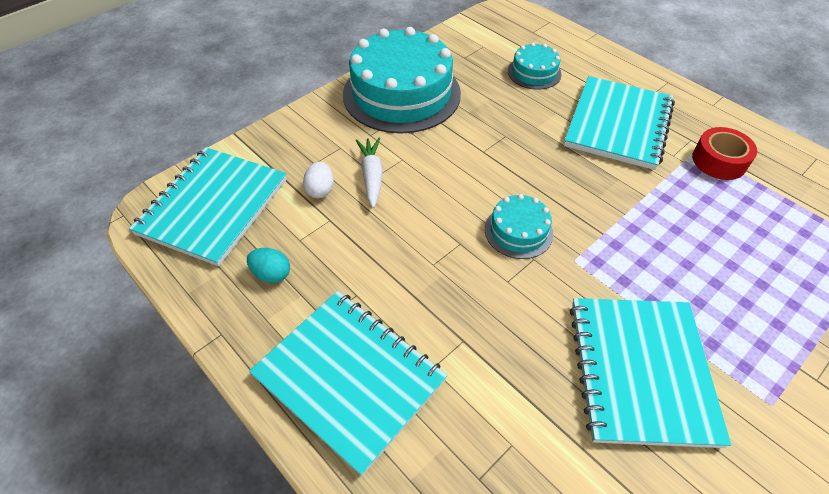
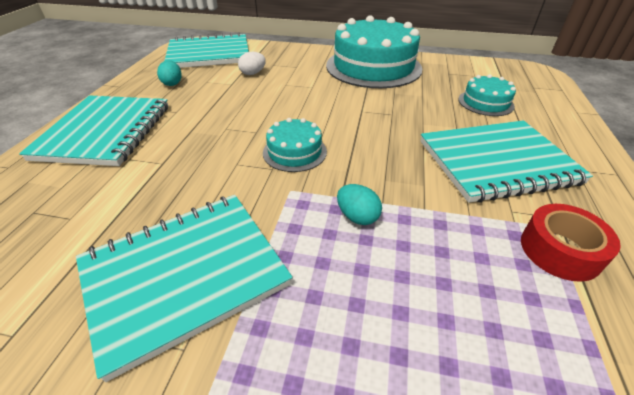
camera: 55 degrees right, 10 degrees down
(372, 176) = (283, 83): white carrot -> none
(633, 237) = (357, 217): none -> turquoise egg

